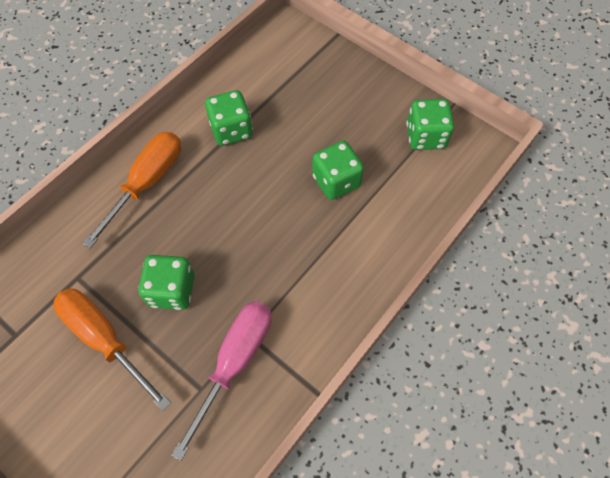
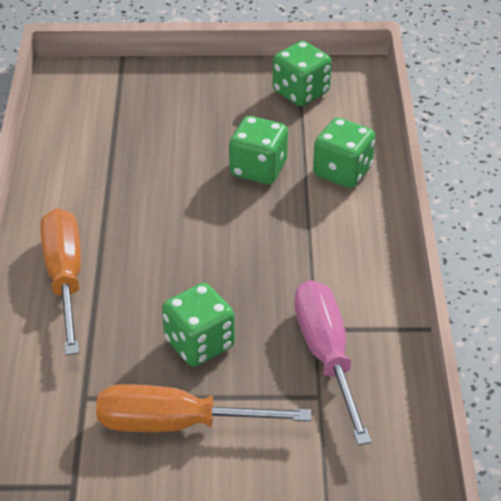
camera: 40 degrees left, 20 degrees down
(231, 130) = (104, 187): green dice -> green dice (342, 172)

